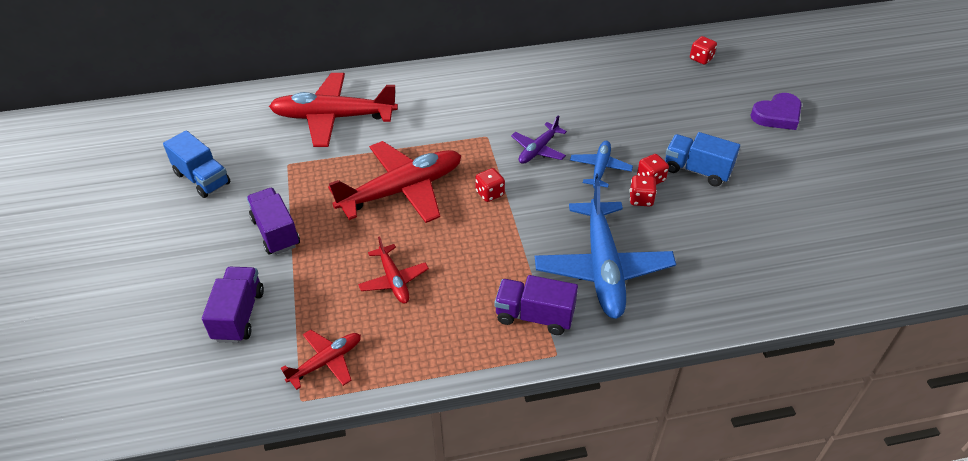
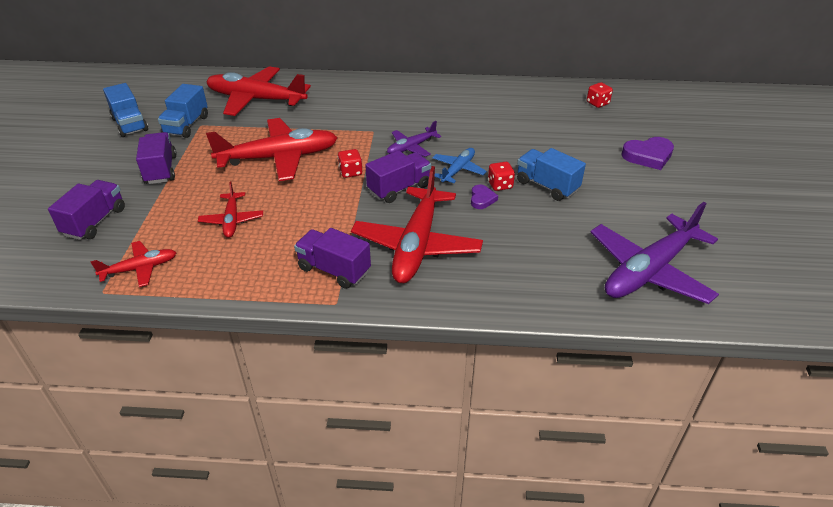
camera: 15 degrees right, 5 degrees down
(271, 167) = (186, 125): none -> blue truck
(551, 203) = (399, 188): none -> purple truck
(602, 267) = (417, 244): blue plane -> red plane
(641, 199) = (482, 199): red dice -> purple heart
(834, 248) = (649, 270): none -> purple plane

